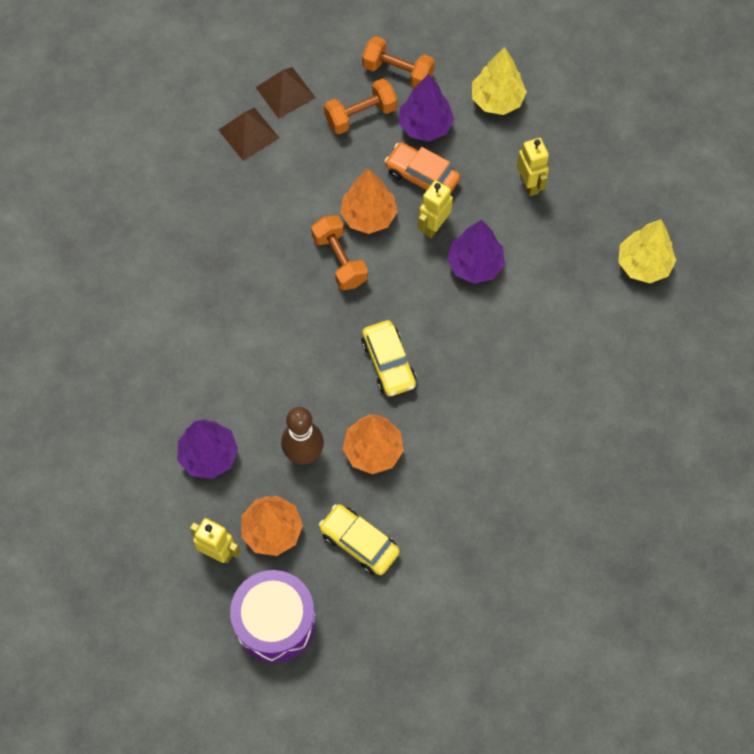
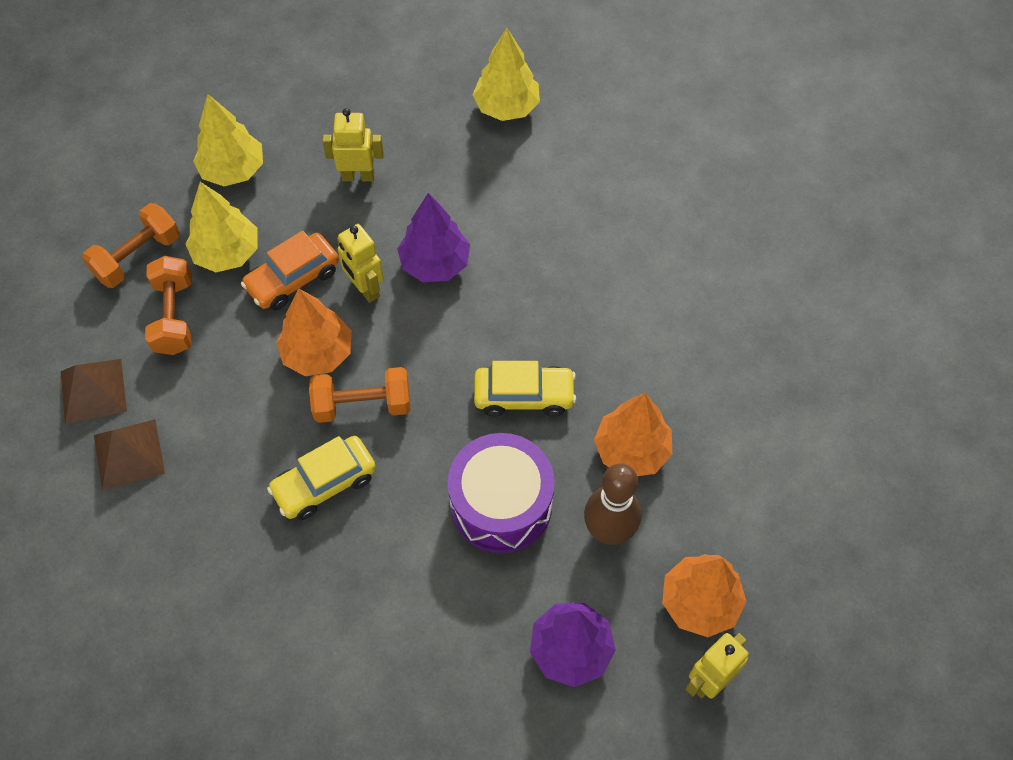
camera: 70 degrees left, 5 degrees down
(275, 621) = (821, 637): purple drum -> purple drum (501, 504)
(359, 543) = (746, 505): yellow car -> yellow car (324, 483)
(425, 126) = (227, 253): purple tree -> yellow tree

